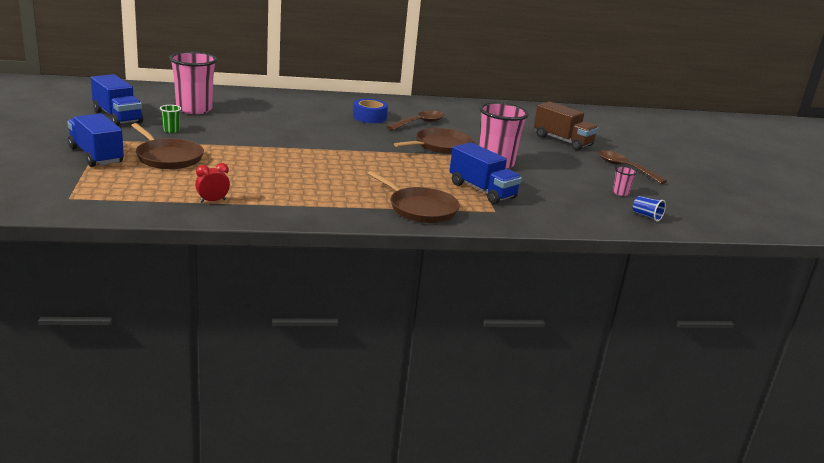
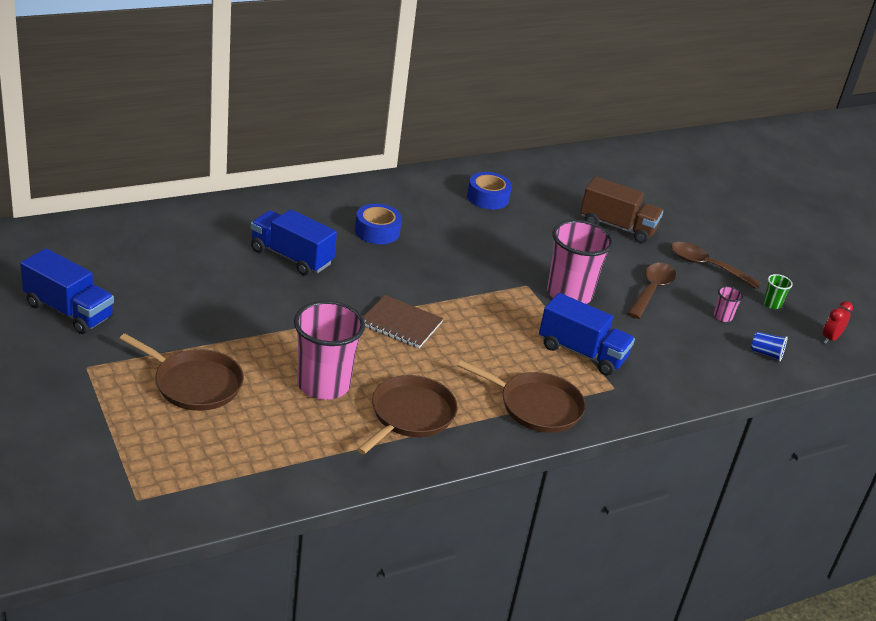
camera: 20 degrees left, 10 degrees up
(96, 155) = (105, 404): blue truck -> blue truck (291, 257)
(171, 130) = (158, 324): green cup -> green cup (772, 304)
(194, 109) = (154, 268): pink cup -> pink cup (323, 385)
(212, 201) = (305, 457): red clock -> red clock (830, 338)
(348, 156) = (401, 323): none -> brown notebook
(419, 123) = (442, 230): brown spoon -> brown spoon (652, 290)
(440, 146) = (491, 274): brown pan -> brown pan (410, 415)
(468, 115) = (488, 198): none -> blue tape

